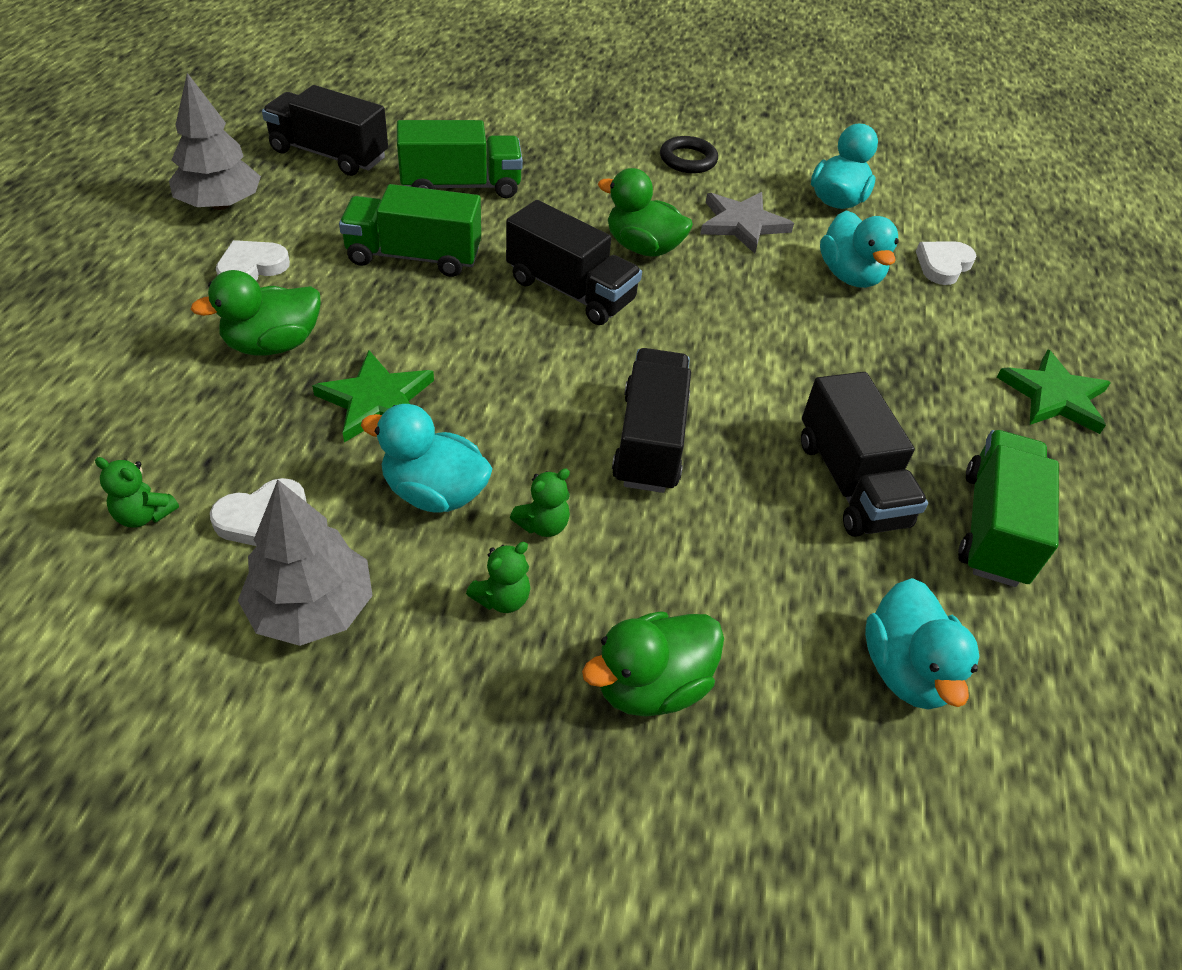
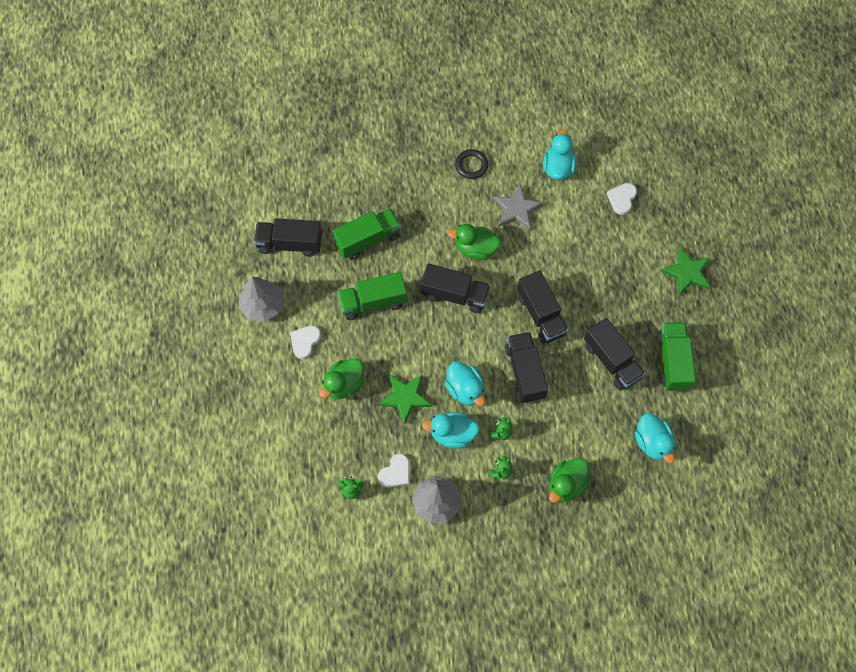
camera: 15 degrees left, 20 degrees up
(725, 366) = (541, 314): none -> black truck
(850, 276) = (579, 227): turquoise duck -> turquoise duck (465, 389)

